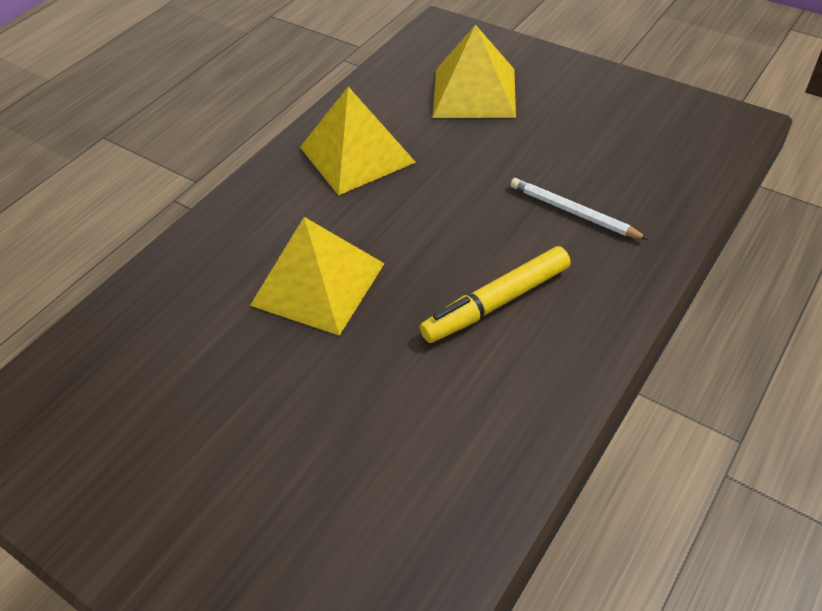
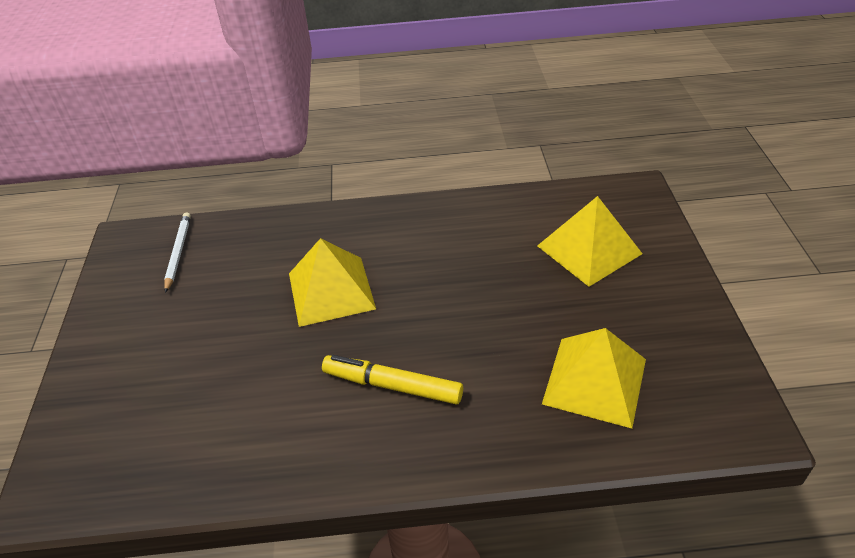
camera: 50 degrees right, 5 degrees down
(356, 154) = (459, 234): yellow pyramid -> yellow pyramid (594, 381)
(573, 212) = (523, 377): white pencil -> white pencil (178, 252)

